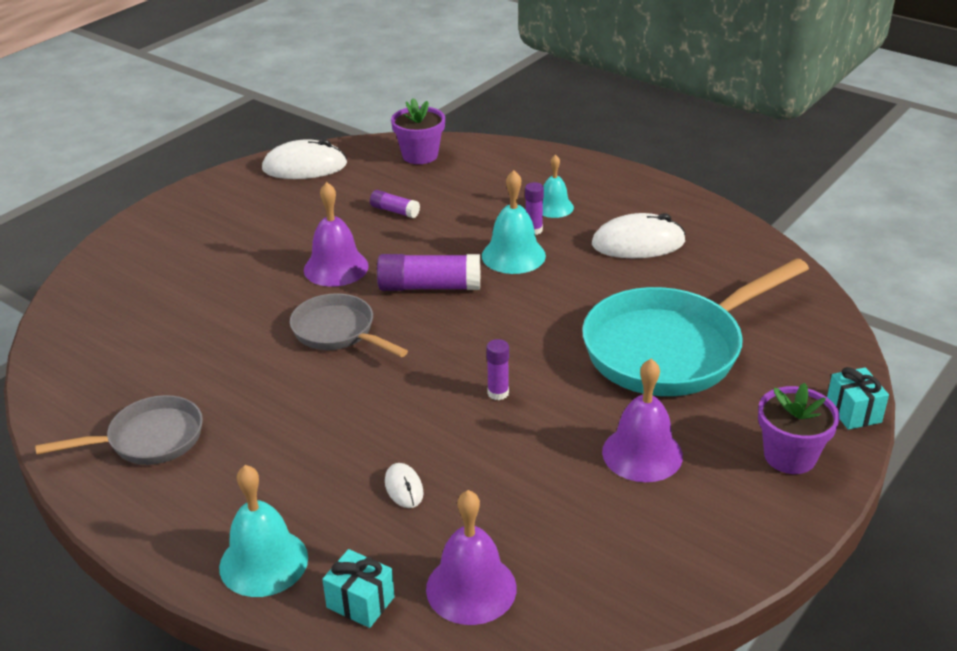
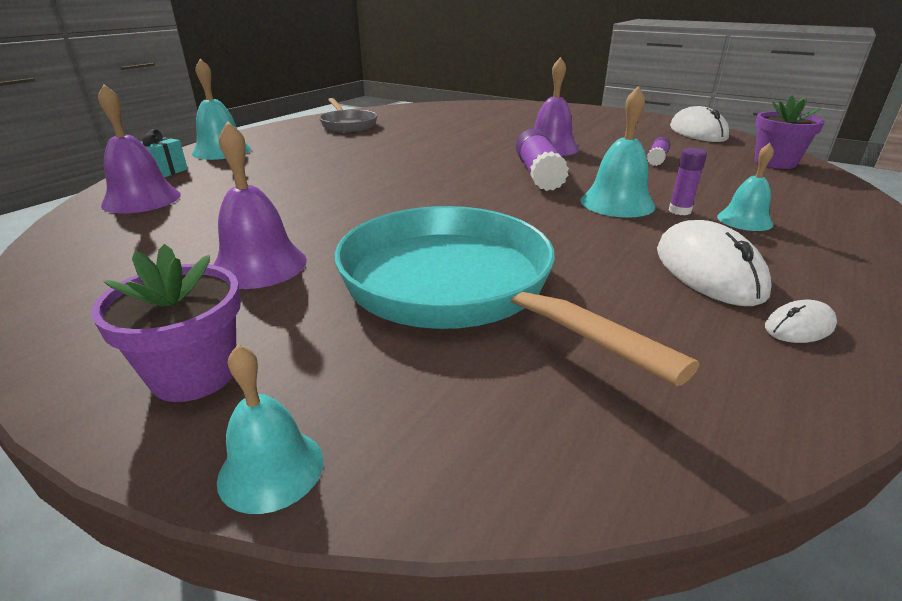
camera: 85 degrees right, 5 degrees down
(338, 331) = (463, 153): grey pan -> none
(404, 488) = (268, 177): white mouse -> white mouse (799, 327)
(498, 393) = (377, 202): purple glue stick -> none
(853, 412) = (271, 469): turquoise gift -> turquoise bell

